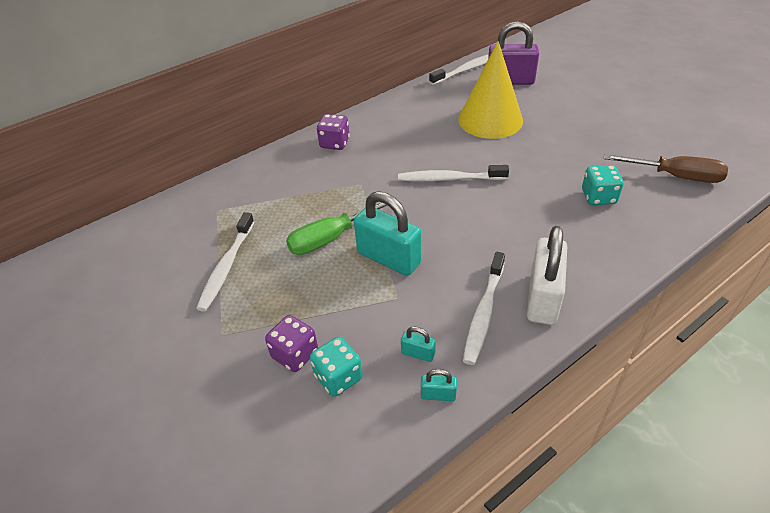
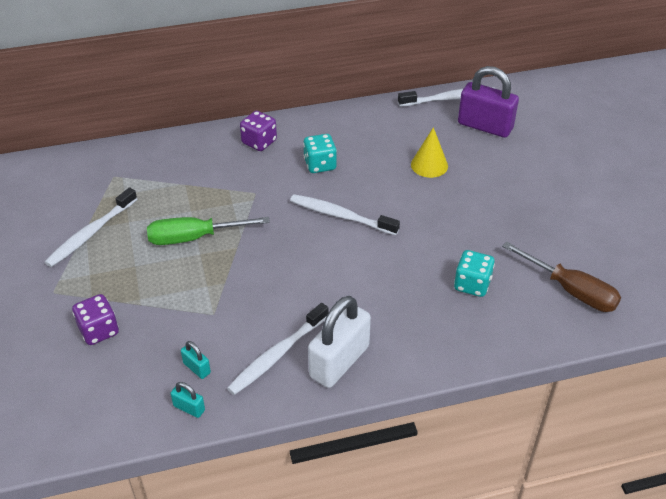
camera: 20 degrees right, 0 degrees up
(338, 377) = (120, 362): turquoise dice -> turquoise dice (320, 165)
(388, 258) = (230, 275): turquoise padlock -> none
(490, 120) = (429, 165): yellow cone -> yellow cone, size x0.52

